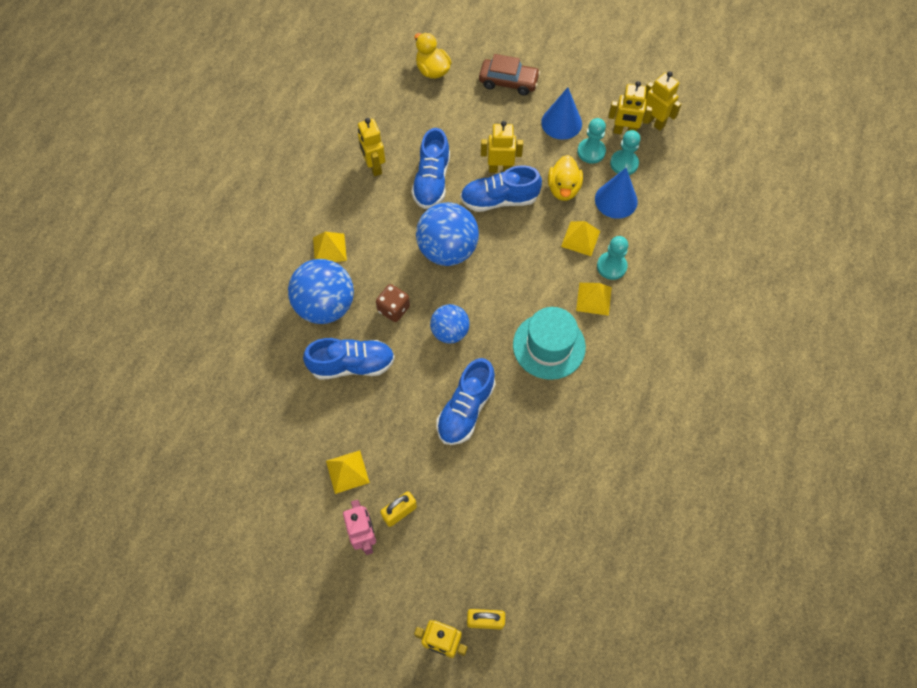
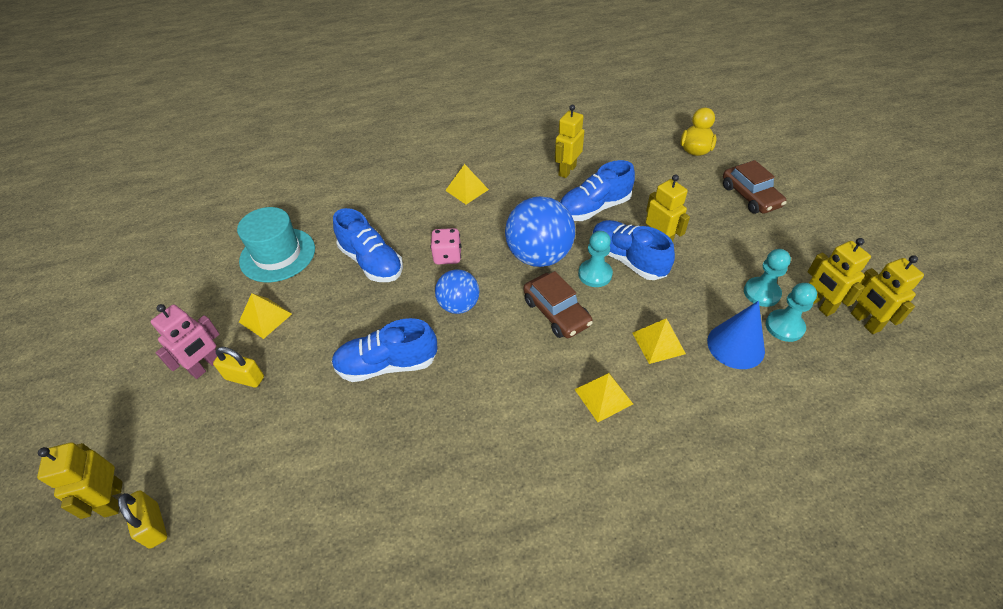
camera: 55 degrees right, 15 degrees down
(325, 306) = (413, 216): blue ball -> none
(393, 309) = (447, 256): brown dice -> pink dice
(508, 276) = (556, 312): none -> brown car
(549, 346) = (512, 390): turquoise hat -> turquoise hat (277, 255)
(561, 123) = (761, 253): blue cone -> none
(563, 189) = (695, 297): yellow duck -> none
(611, 266) = (657, 389): turquoise pawn -> turquoise pawn (595, 274)
(654, 122) = (864, 322): yellow robot -> yellow robot turned 150 degrees clockwise

